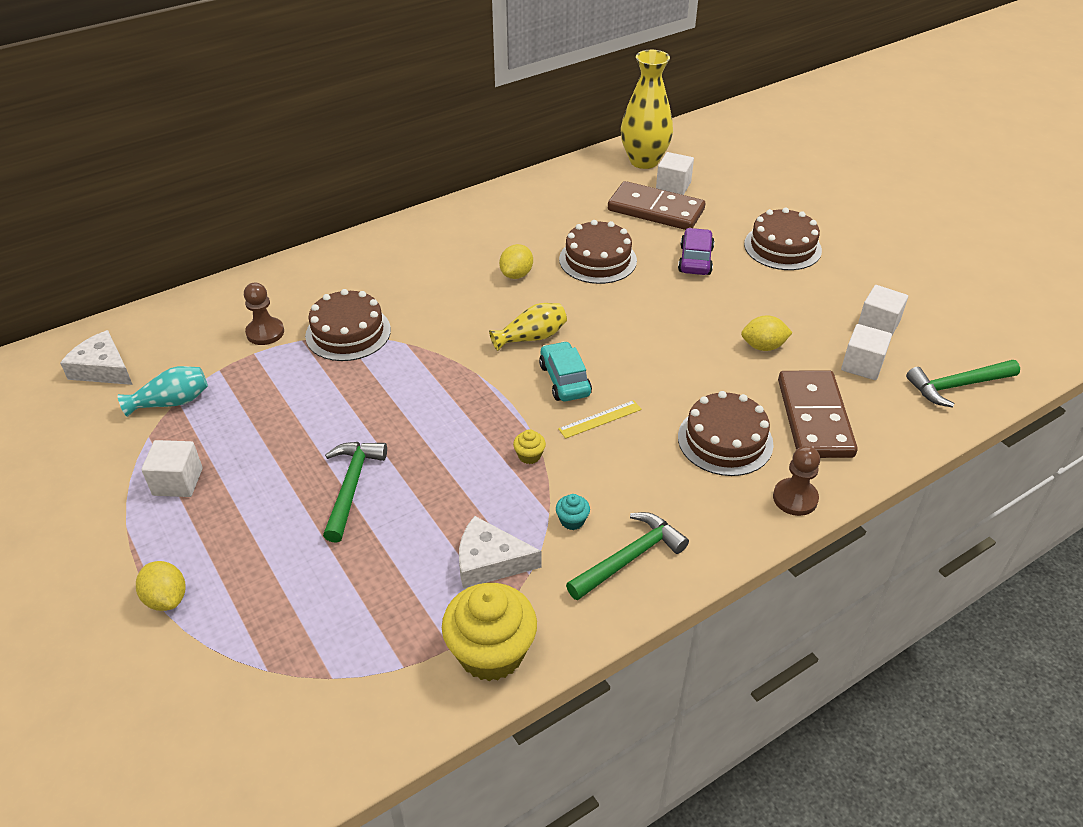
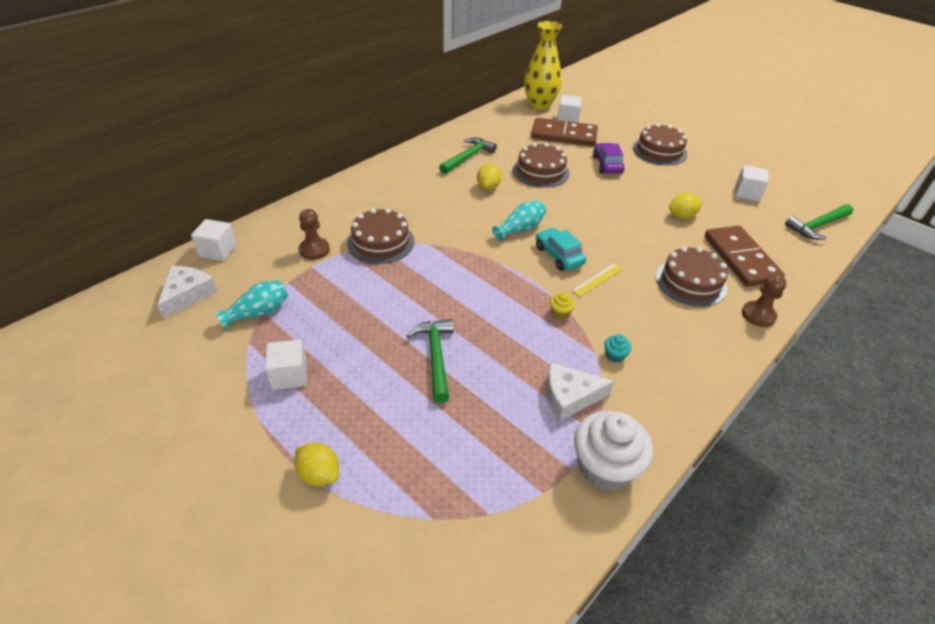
camera: 15 degrees left, 0 degrees up
(103, 369) = (187, 294): white cheese -> white cheese turned 90 degrees clockwise
(491, 652) = (605, 467): yellow cupcake -> white cupcake
(531, 337) = (520, 229): yellow vase -> turquoise vase
(629, 558) = (669, 376): green hammer -> green hammer (468, 157)
(862, 365) = (751, 220): white cube -> white cube (218, 251)

